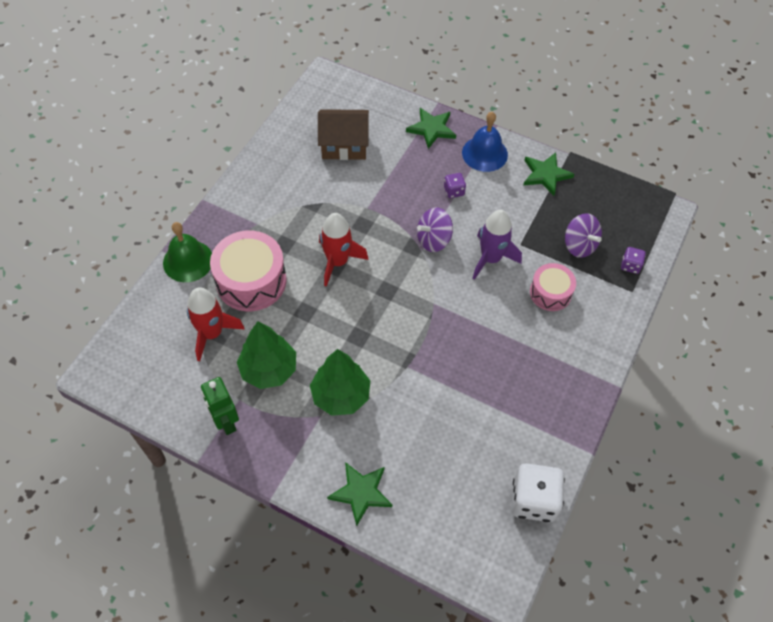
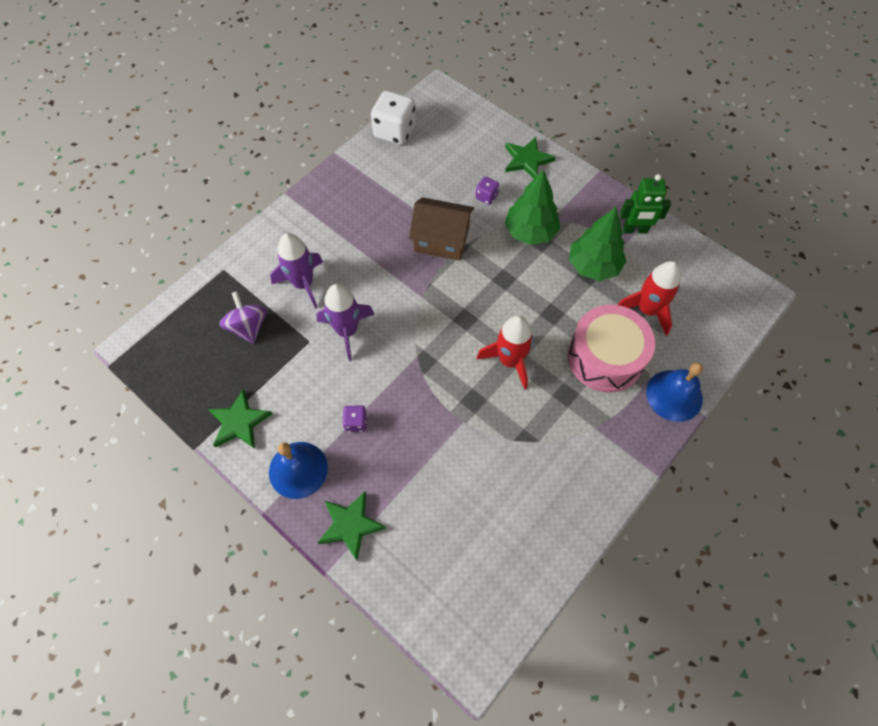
camera: 165 degrees left, 5 degrees up
(188, 261) = (674, 395): green bell -> blue bell
(226, 422) = (635, 230): green robot -> green robot turned 105 degrees clockwise
(344, 145) = (471, 524): brown house -> brown house (441, 240)
(433, 240) = (400, 365): purple spinning top -> none
(550, 293) = (303, 284): pink drum -> purple rocket
(630, 265) = (209, 295): purple dice -> purple dice (486, 197)

